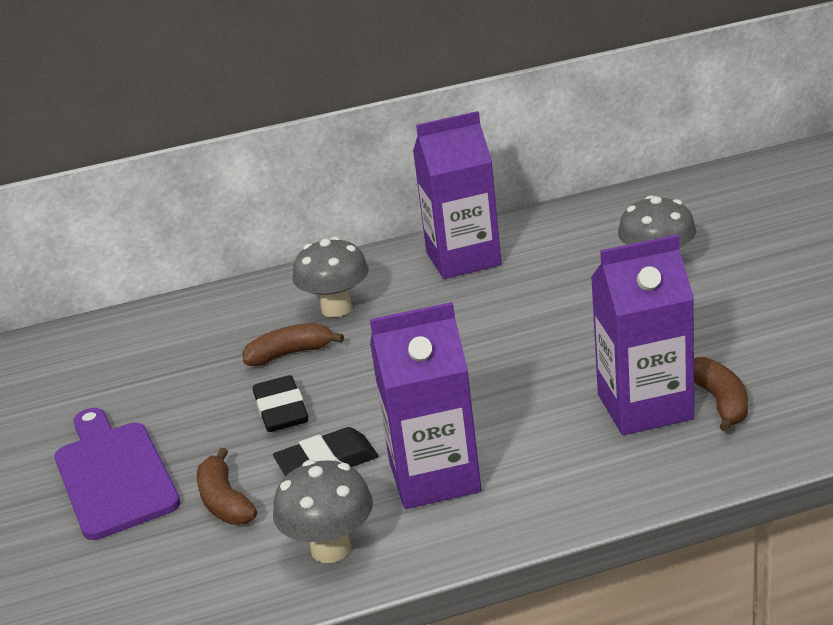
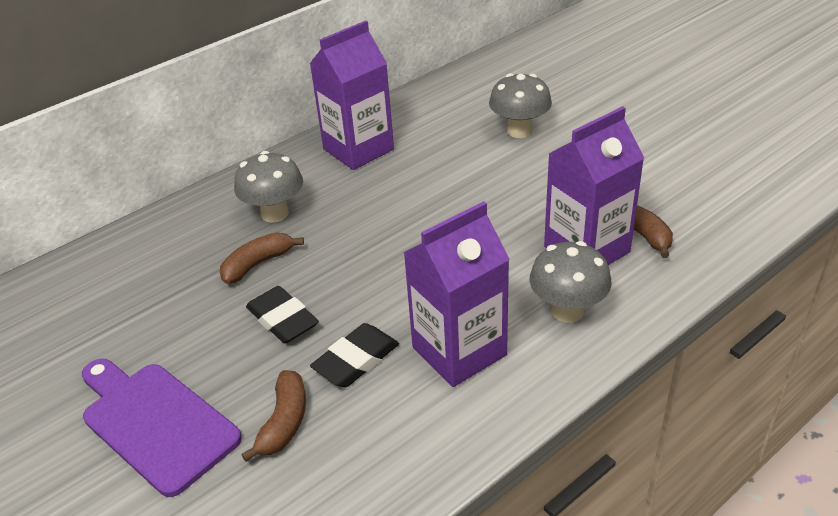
camera: 25 degrees left, 10 degrees up
(225, 502) = (284, 422): brown banana -> brown banana turned 120 degrees counterclockwise
(331, 549) = (411, 442): grey mushroom -> grey mushroom (567, 311)

